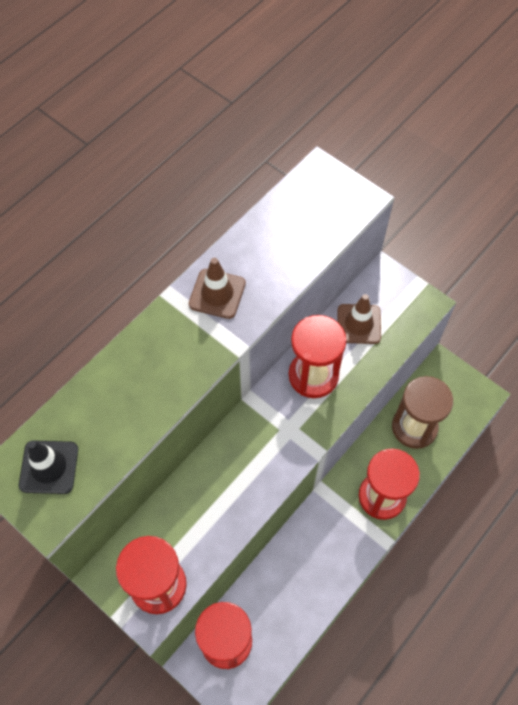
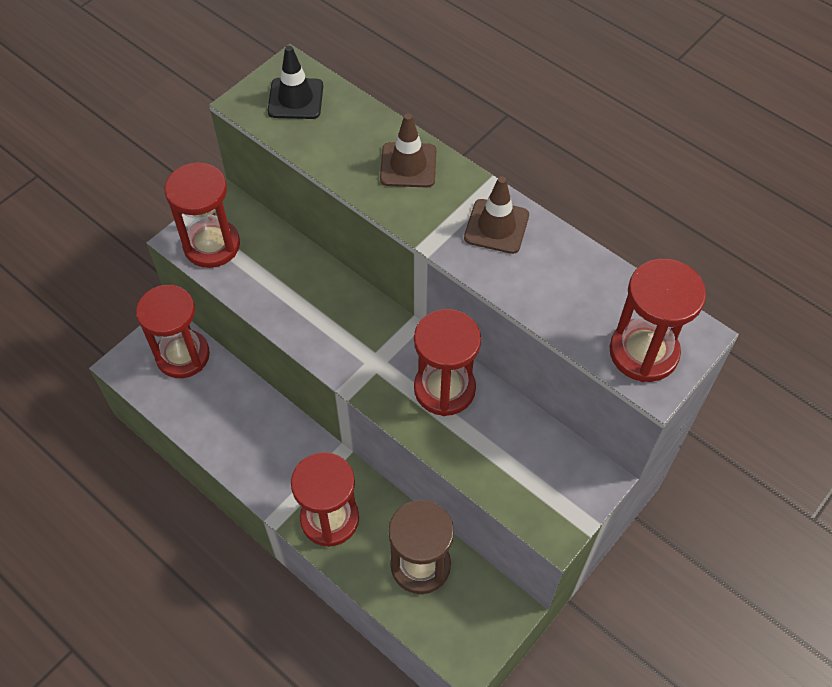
camera: 90 degrees right, 5 degrees down
(336, 203) = (643, 352): none -> red hourglass
(359, 324) = (519, 443): brown traffic cone -> brown traffic cone (408, 165)

